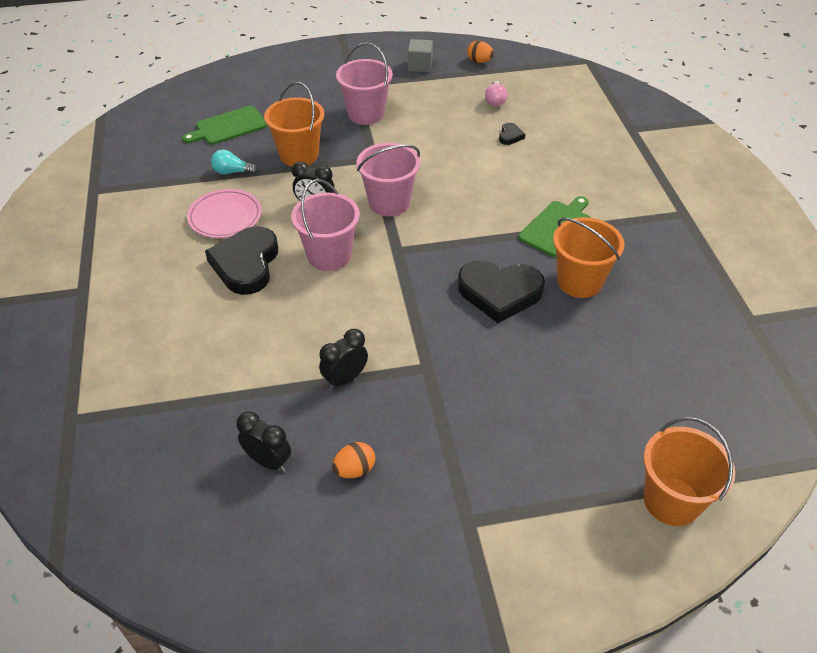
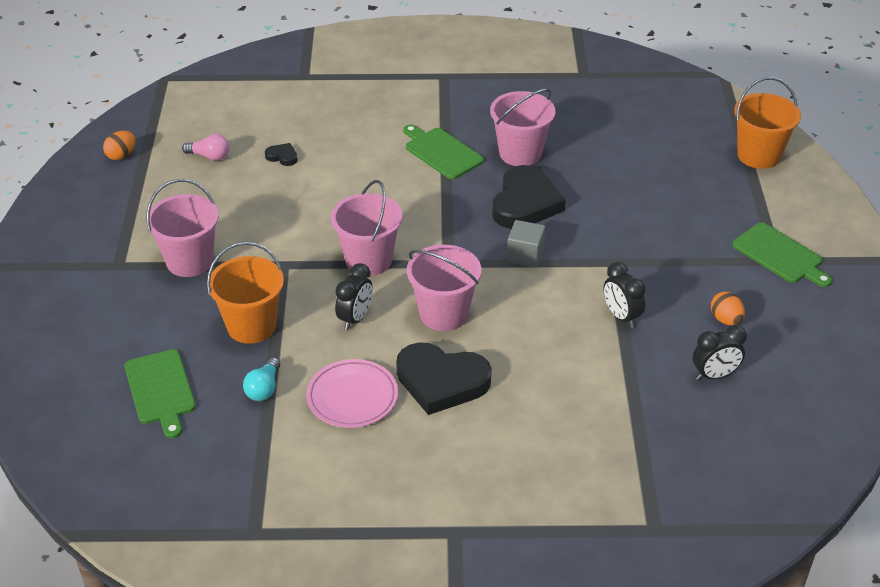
camera: 80 degrees left, 5 degrees down
(268, 461) = (714, 375): black clock -> black clock turned 150 degrees counterclockwise
(420, 66) = (105, 204): grey cube -> grey cube (525, 255)
(478, 524) = (780, 255): none -> green cutting board
(579, 281) = (520, 153): orange bucket -> pink bucket

